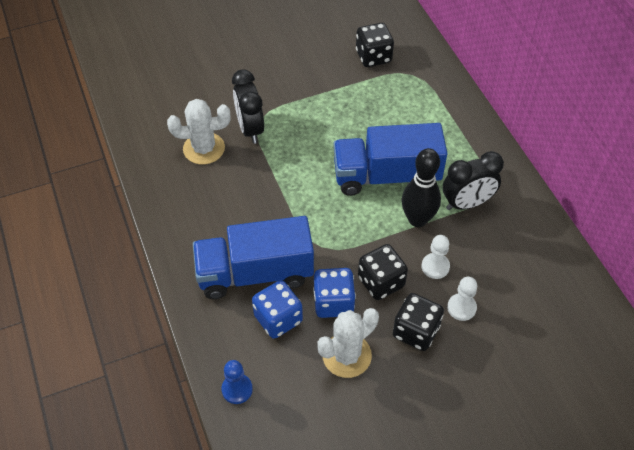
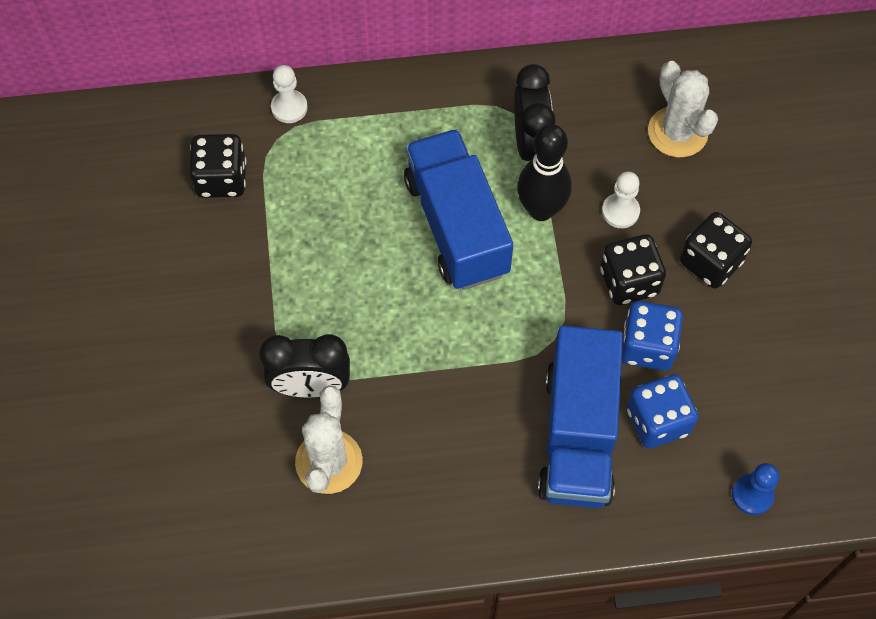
camera: 75 degrees left, 10 degrees up
(346, 355) = (729, 351): white cactus -> white cactus (677, 132)
(386, 176) = (456, 226): blue truck -> blue truck turned 150 degrees clockwise
(461, 308) = (687, 201): white pawn -> white pawn (289, 107)

